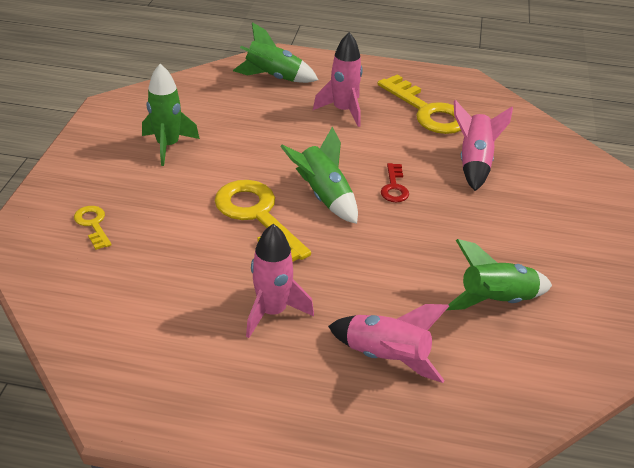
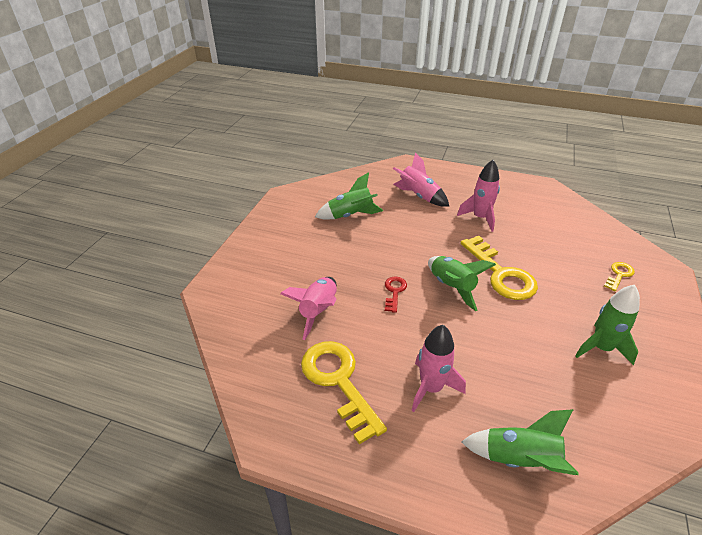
camera: 170 degrees left, 0 degrees up
(93, 225) = (619, 275): yellow key -> yellow key turned 120 degrees counterclockwise

